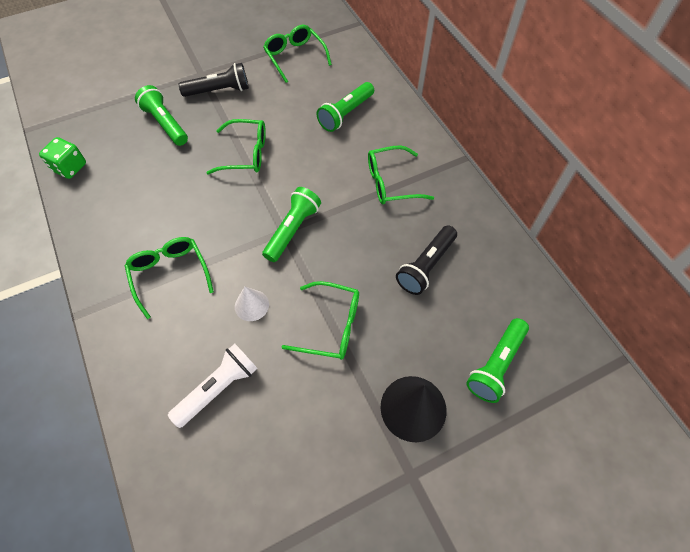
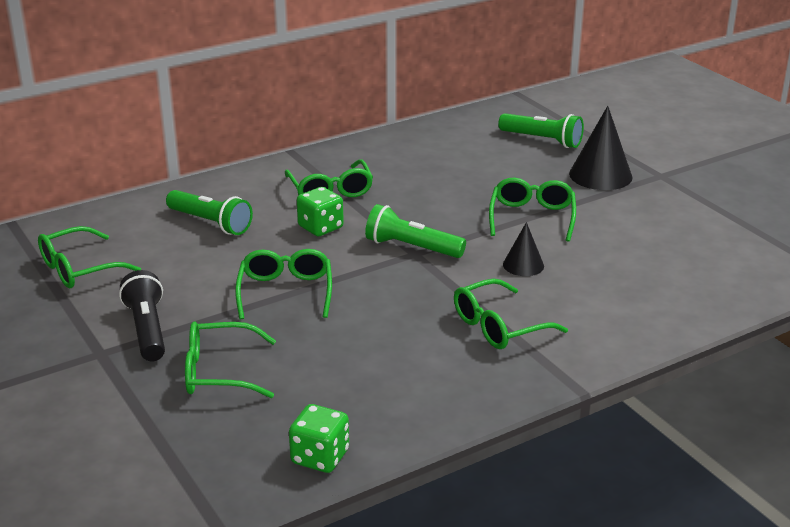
camera: 95 degrees left, 30 degrees down
(165, 124) = (220, 372): green flashlight -> green glasses
(218, 388) = (629, 275): white flashlight -> none
(251, 305) = (523, 265): white cone -> black cone
(332, 175) = (320, 227): none -> green dice
(426, 266) = (444, 170): black flashlight -> none

